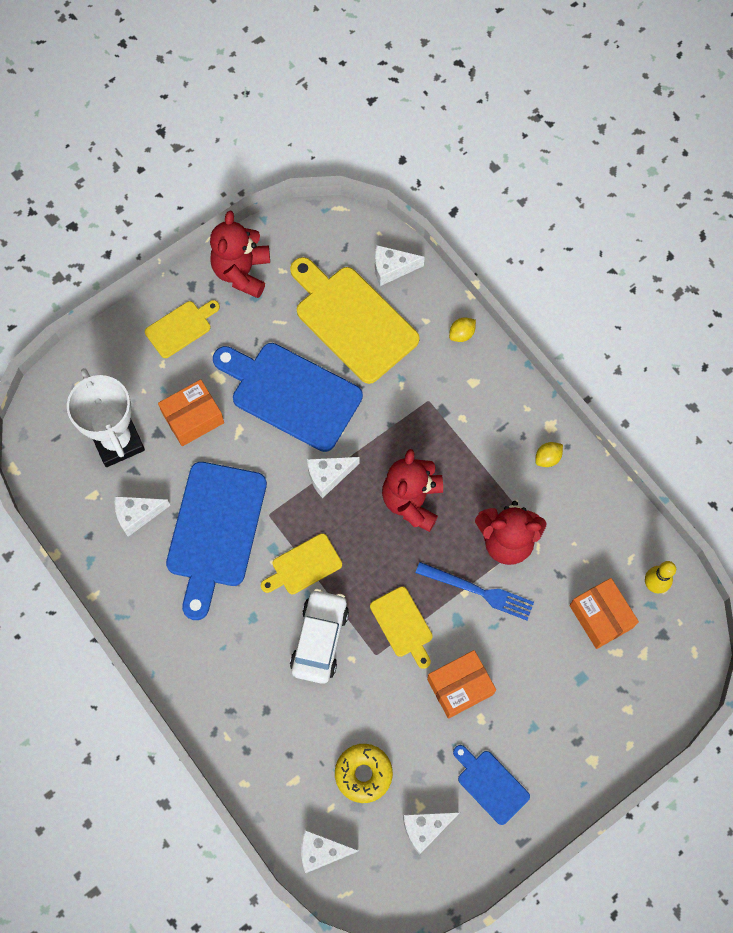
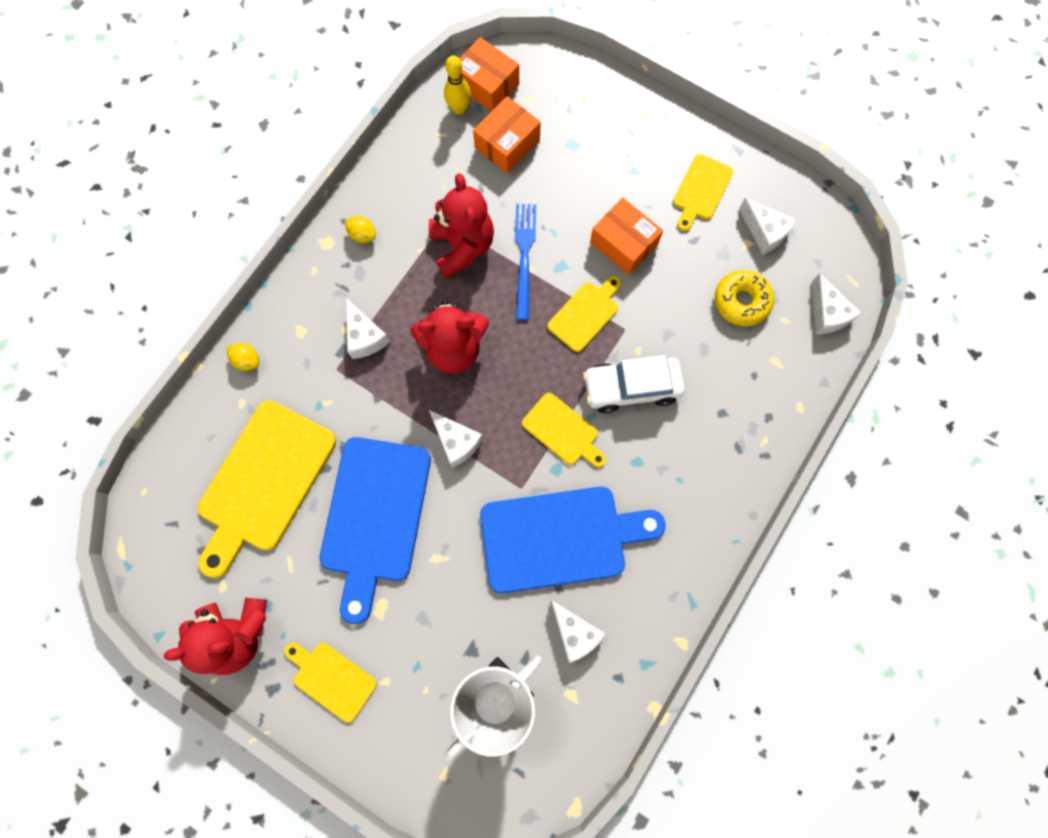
camera: 110 degrees left, 5 degrees up
(193, 418) = (439, 616): orange box -> orange box (487, 85)
(392, 269) = (186, 461): white cheese -> white cheese (365, 336)
(490, 784) = (701, 190): blue cutting board -> yellow cutting board

